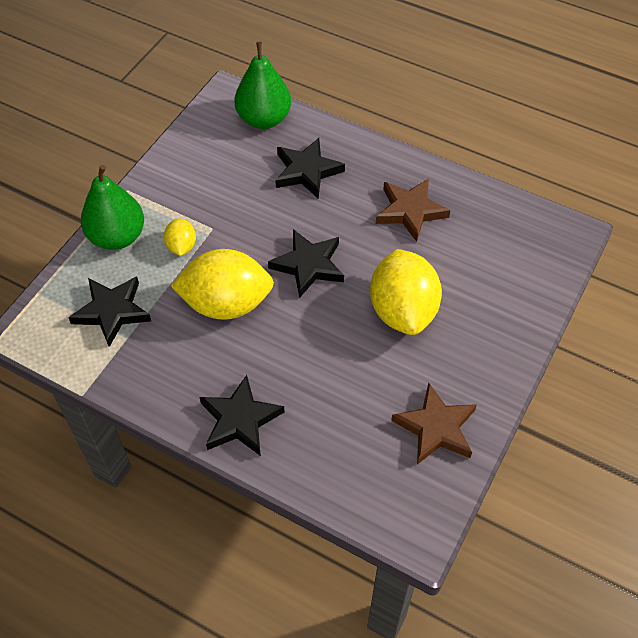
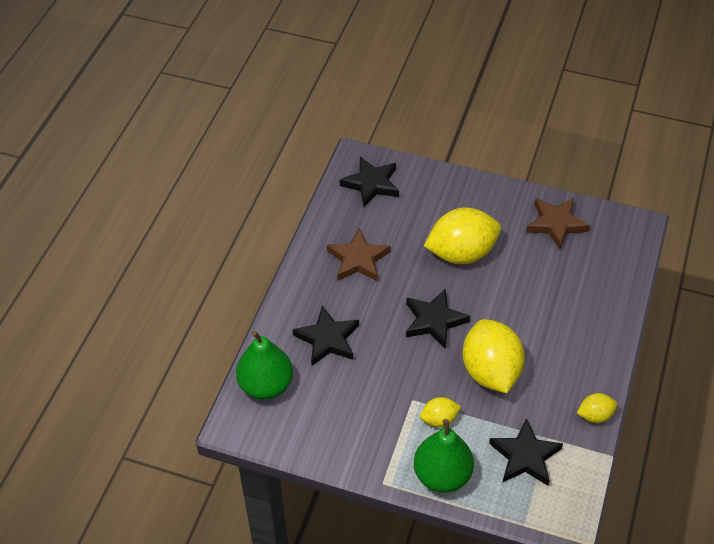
camera: 100 degrees left, 5 degrees down
(138, 392) = (595, 415): none -> yellow lemon
(240, 420) = (593, 340): black star -> black star (371, 184)

